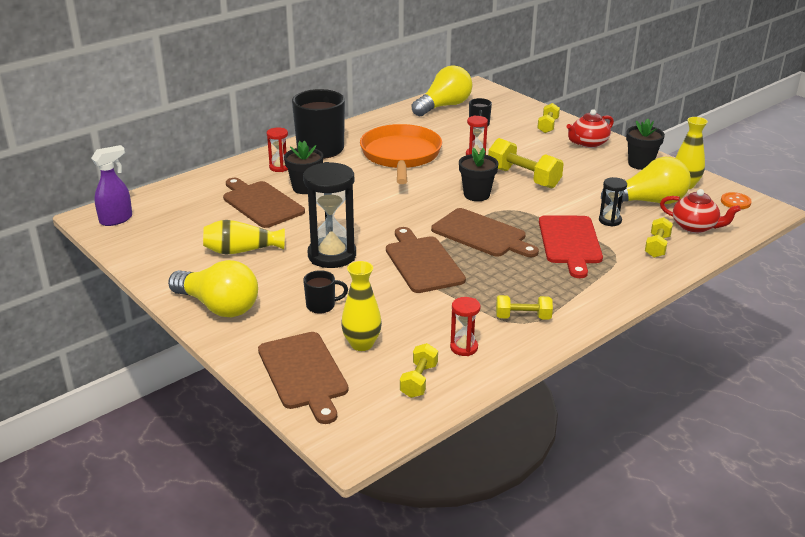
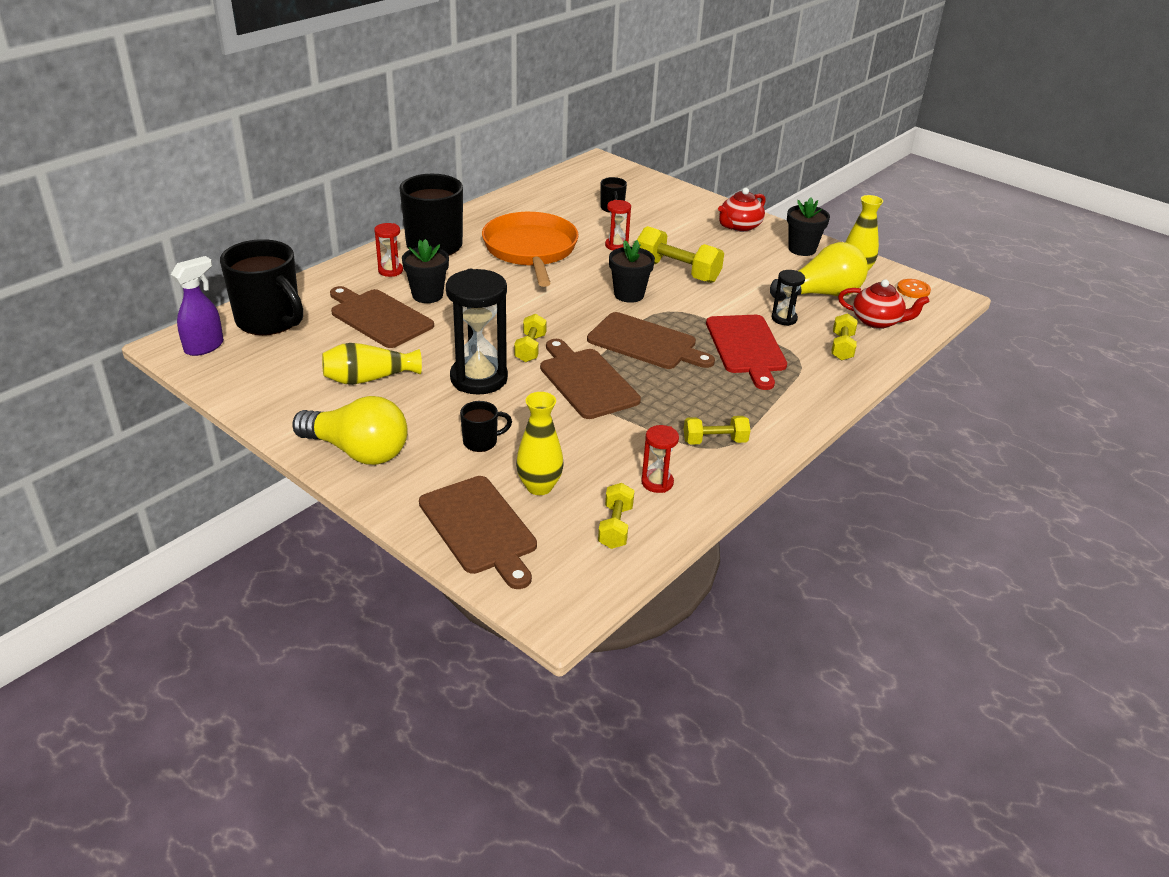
camera: 10 degrees left, 5 degrees up
(172, 202) = (269, 321): none -> black mug
(444, 106) = (566, 187): yellow light bulb -> none
(547, 126) = (689, 207): yellow dumbbell -> yellow dumbbell (530, 348)

